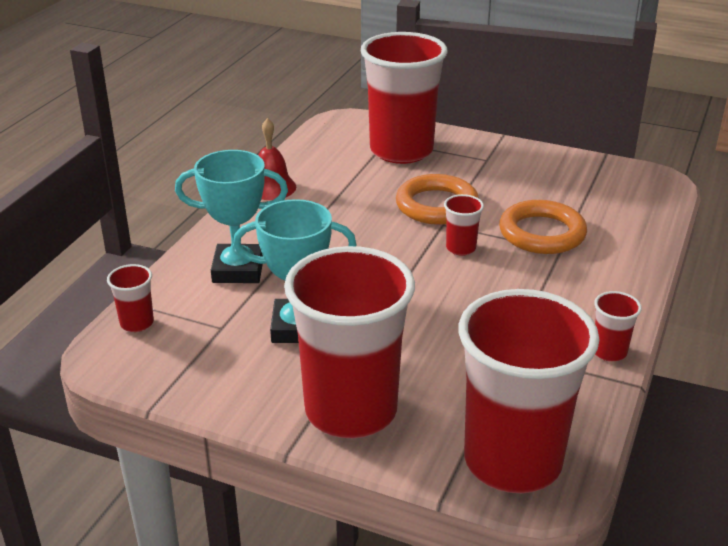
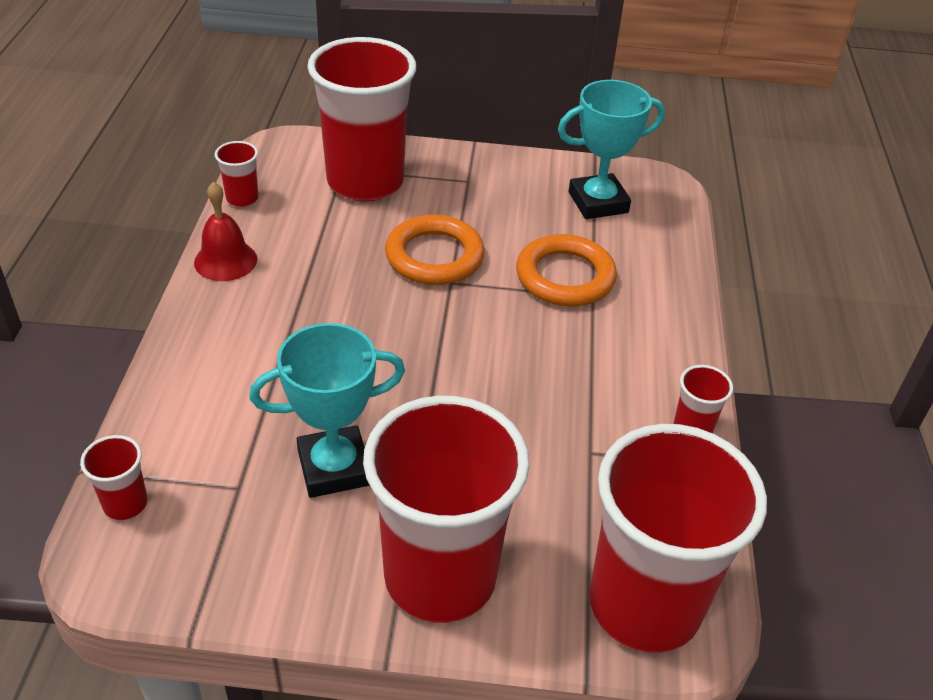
camera: 20 degrees left, 10 degrees up
(238, 270) = (228, 394): turquoise trophy -> turquoise trophy (598, 202)
(460, 248) = (483, 314): red cup -> red cup (242, 198)

